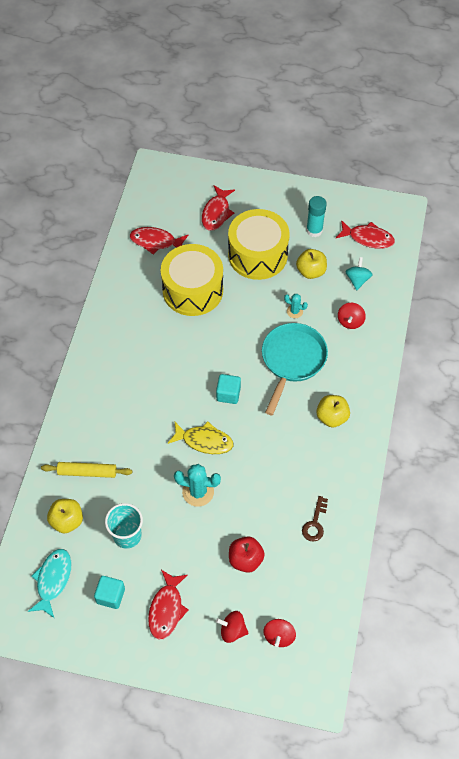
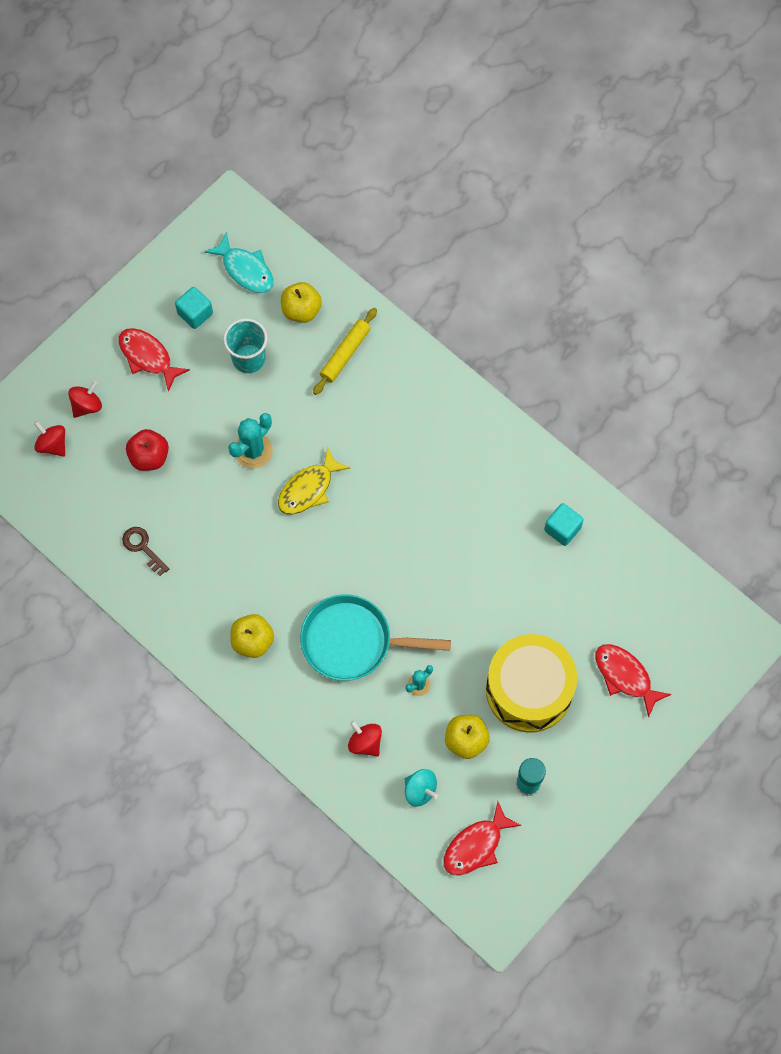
camera: 120 degrees right, 10 degrees up
(155, 242) = (619, 577): red fish -> none
(193, 290) = (519, 583): yellow drum -> none
(228, 394) = (351, 545): turquoise cube -> turquoise cube (562, 529)
(292, 360) = (352, 641): turquoise pan -> turquoise pan turned 135 degrees clockwise

